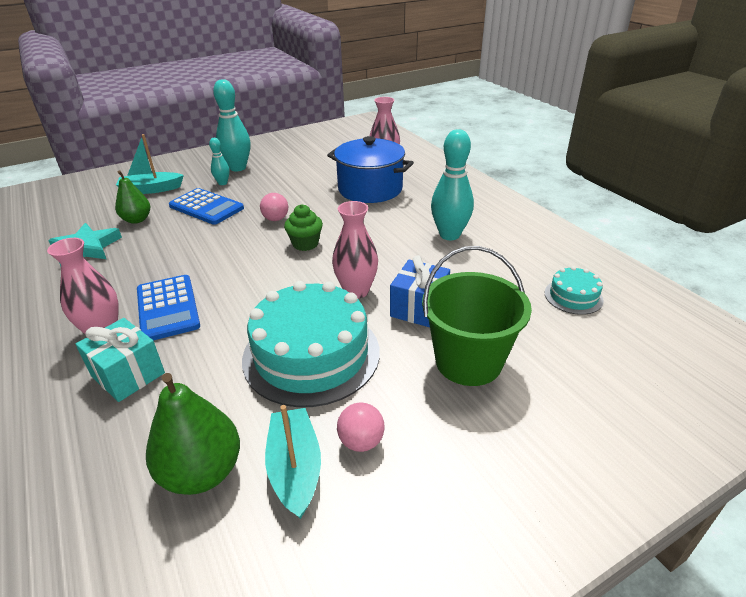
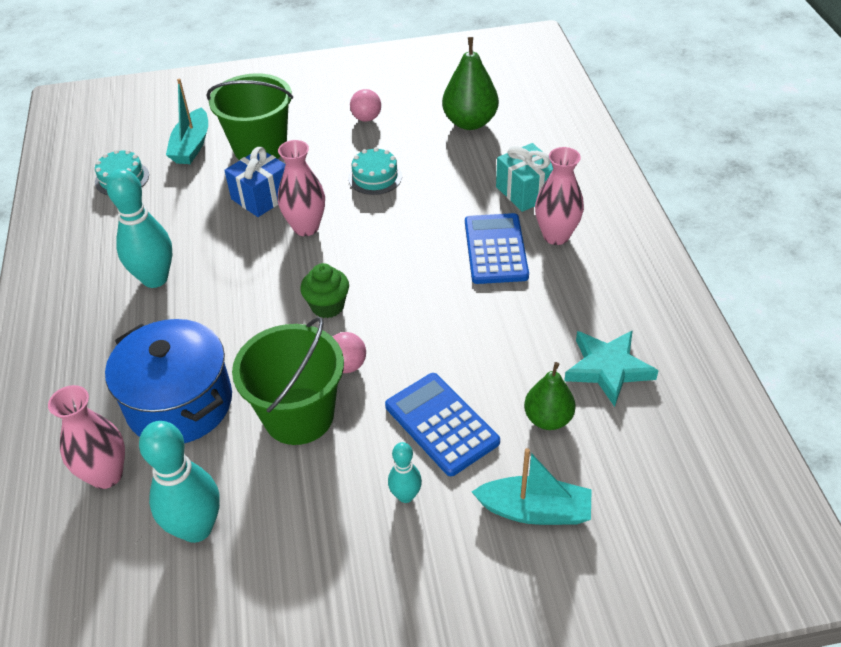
camera: 160 degrees left, 10 degrees up
(238, 168) = (368, 549): turquoise bowling pin -> turquoise bowling pin (196, 528)
(295, 196) = (299, 416): none -> green bucket
(295, 468) = (412, 114): turquoise boat -> turquoise boat (191, 146)
(311, 354) = (375, 177): turquoise cake -> turquoise cake, size x0.46

